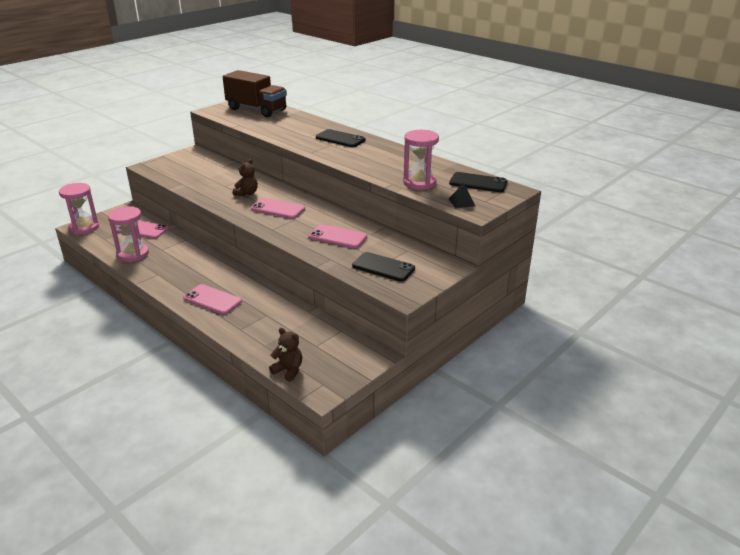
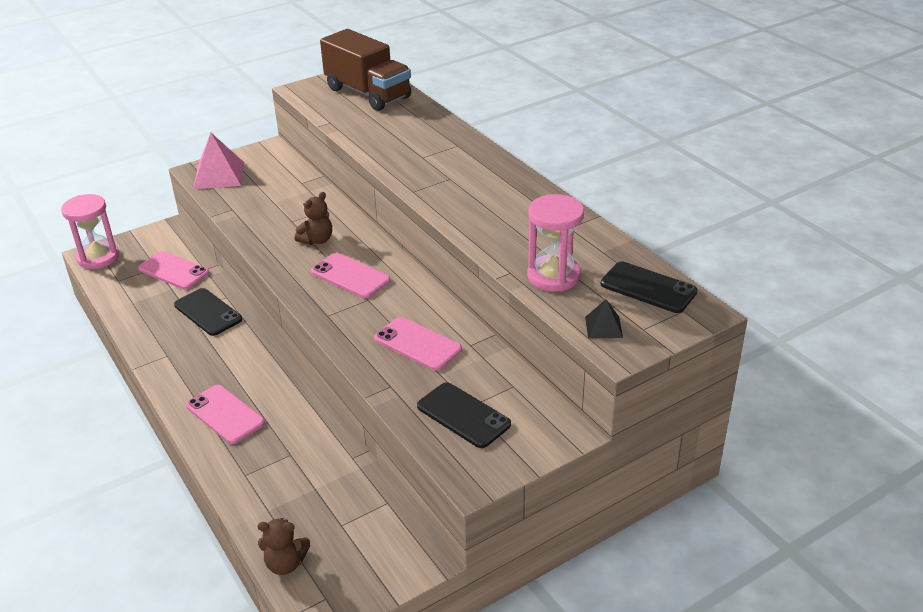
camera: 15 degrees right, 5 degrees up
(133, 254) = (146, 314): pink hourglass -> none
(163, 167) = (219, 175): none -> pink pyramid
(288, 370) = (285, 564): brown teddy bear -> brown teddy bear turned 135 degrees clockwise
(340, 139) = (468, 167): black phone -> black phone (208, 312)

